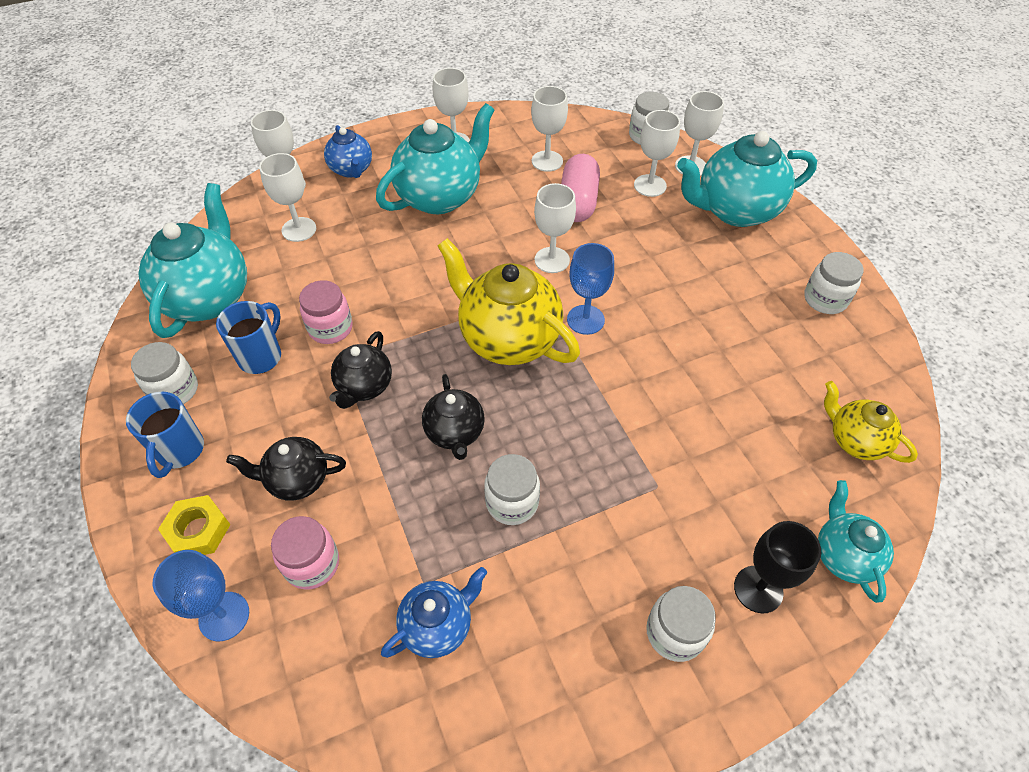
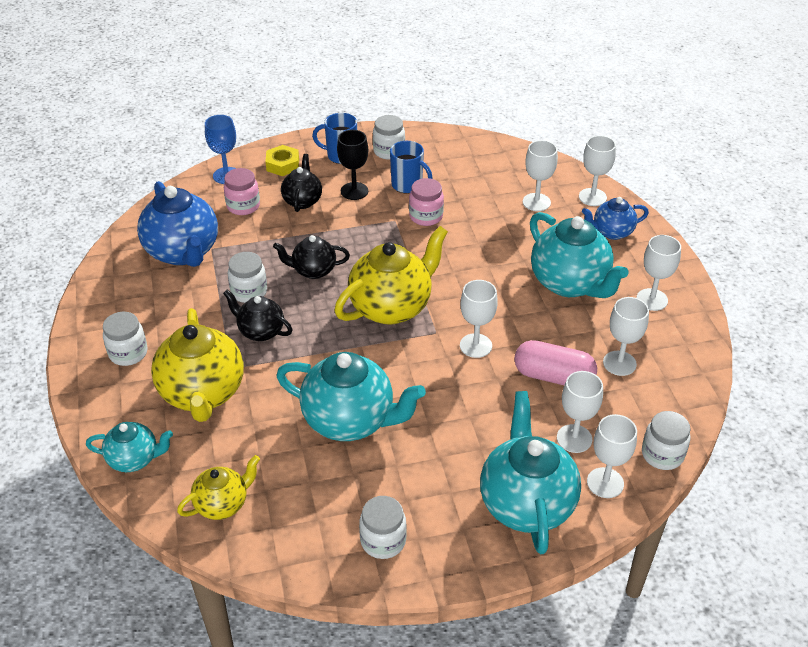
camera: 100 degrees right, 10 degrees down
(209, 297) = (469, 161): turquoise teapot -> turquoise teapot (350, 420)
(364, 387) = (367, 230): black teapot -> black teapot (260, 331)
(438, 625) = (183, 252): blue teapot -> blue teapot, size x1.80
(585, 320) = (400, 356): blue goblet -> none
(712, 508) = (202, 393): none -> yellow teapot
(758, 589) = (134, 402): black goblet -> black goblet (354, 191)

